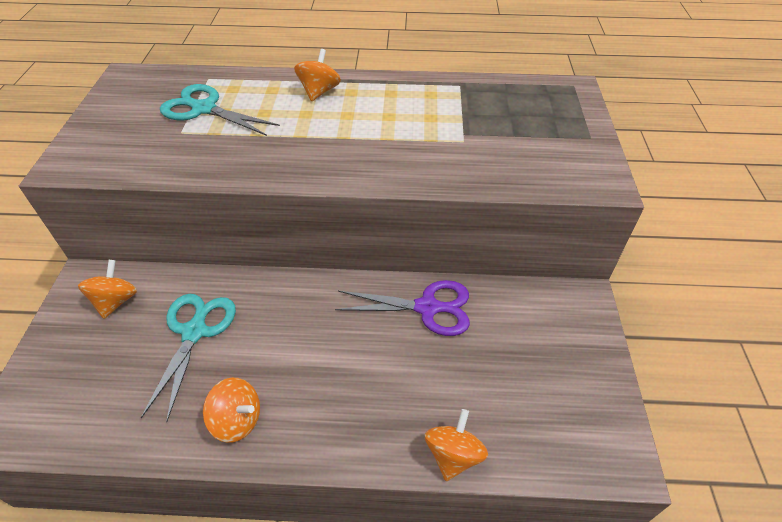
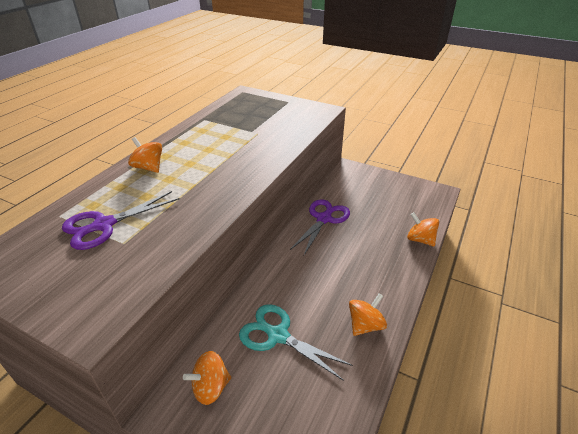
camera: 65 degrees left, 10 degrees down
(116, 301) = (210, 387): orange spinning top -> orange spinning top turned 60 degrees counterclockwise
(203, 109) = (103, 225): turquoise scissors -> purple scissors

